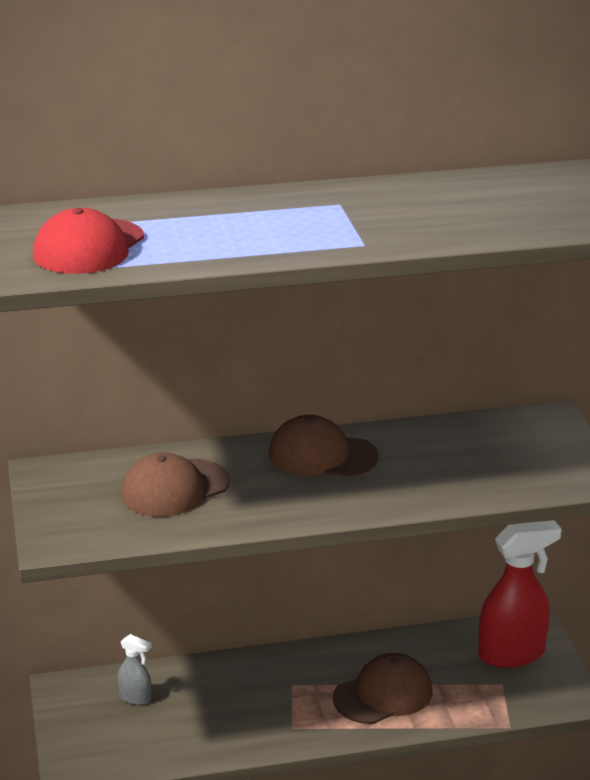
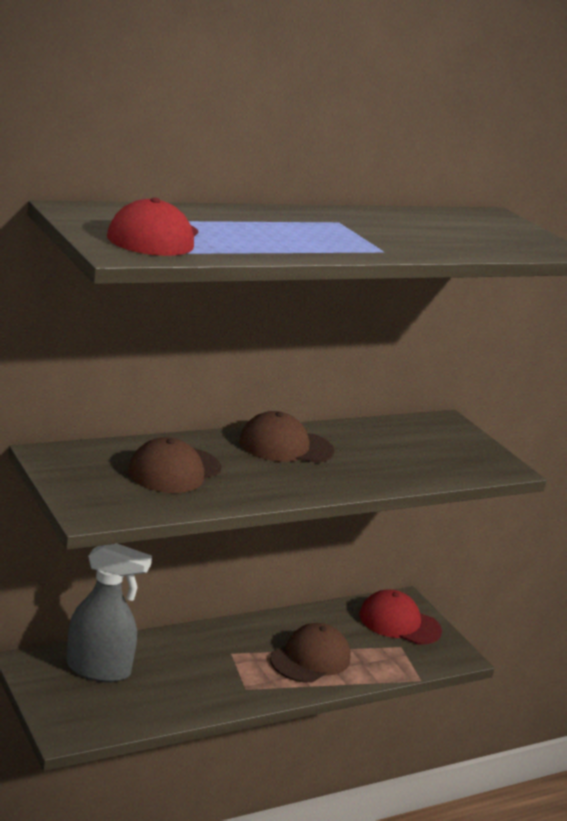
camera: 20 degrees left, 5 degrees down
(135, 698) = (99, 669): grey spray bottle -> grey spray bottle, size x2.10
(512, 654) = (399, 623): red spray bottle -> red cap

